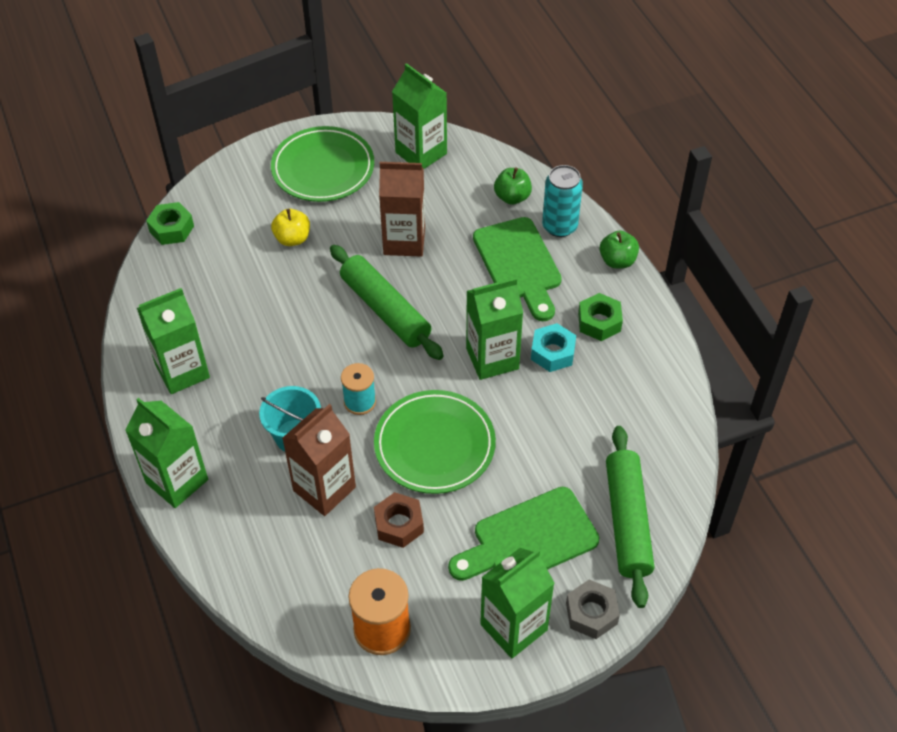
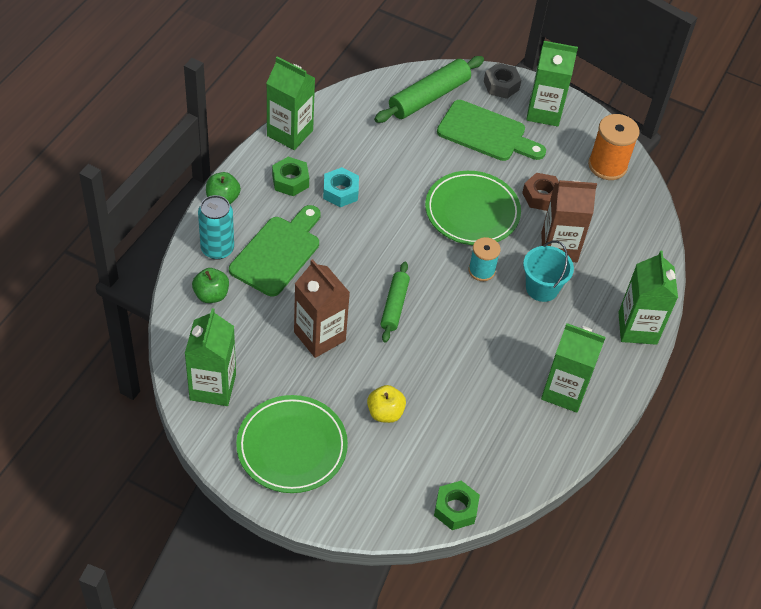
camera: 135 degrees left, 0 degrees up
(385, 310) = (394, 306): green rolling pin -> green rolling pin, size x0.62
(492, 358) = (376, 221): green carton -> green carton (290, 133)

